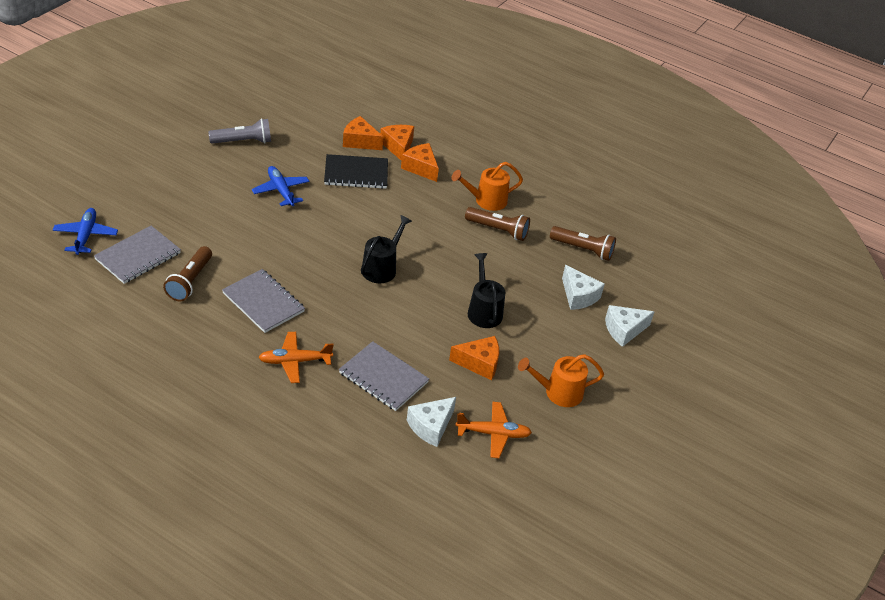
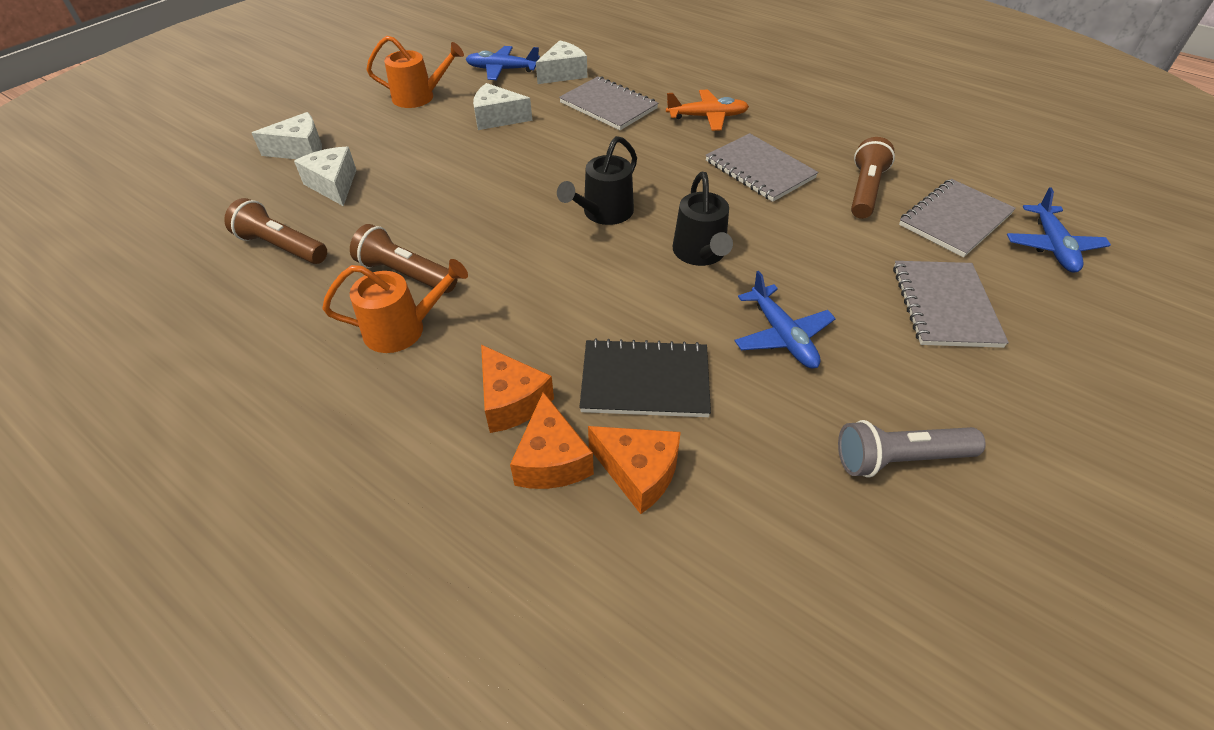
camera: 170 degrees left, 5 degrees up
(181, 202) = (944, 306): none -> grey notebook
(479, 363) = (497, 118): orange cheese -> white cheese
(483, 311) = (473, 166): black watering can -> black watering can (700, 254)
(493, 434) = (502, 70): orange plane -> blue plane

